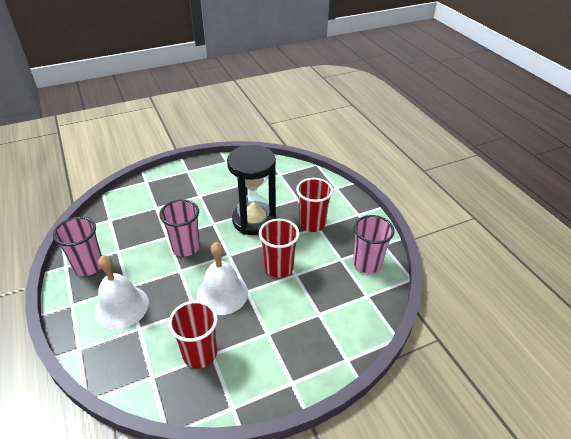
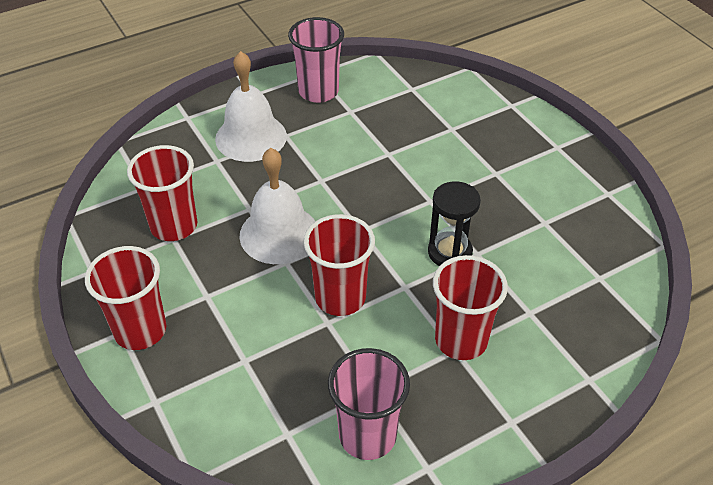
camera: 85 degrees right, 5 degrees up
(186, 247) = (369, 178): pink cup -> none
(254, 220) = (450, 252): black hourglass -> black hourglass, size x0.56
(292, 371) = (140, 330): none -> red cup

